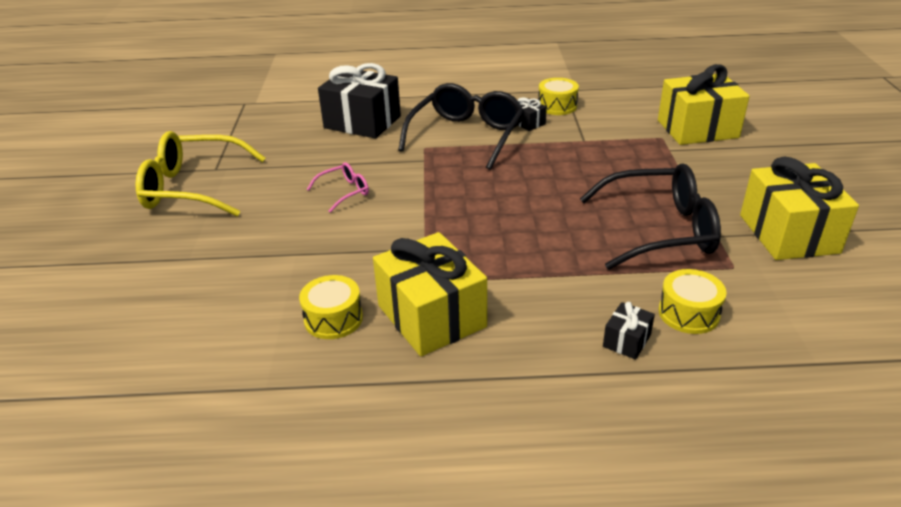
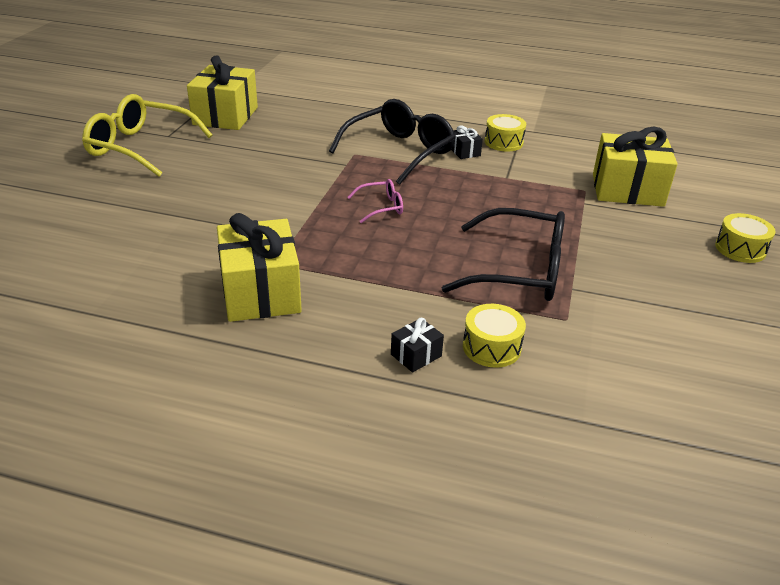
camera: 15 degrees right, 0 degrees up
(333, 319) = (180, 274): yellow drum -> yellow drum (740, 249)
(344, 192) = (260, 176): pink glasses -> pink glasses (381, 207)
(362, 122) = (316, 122): black gift -> none
(788, 234) = (646, 303): yellow gift -> yellow gift (225, 116)

